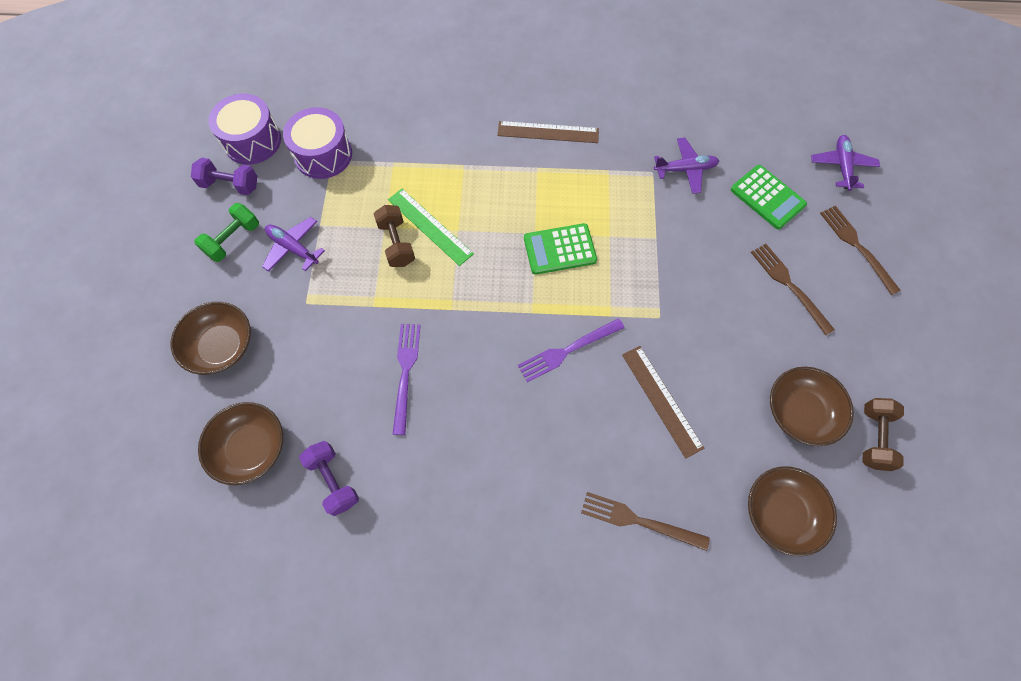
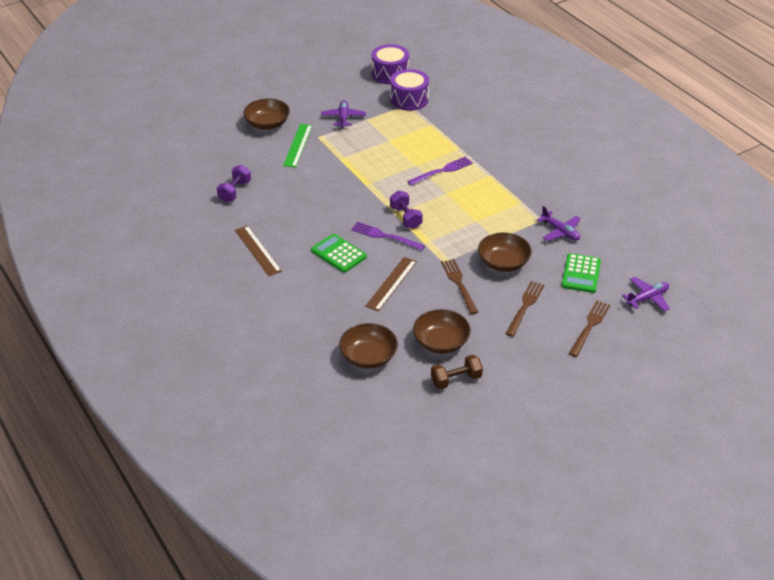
camera: 55 degrees right, 25 degrees down
(230, 185) = (356, 81): purple dumbbell -> purple dumbbell (406, 217)
(233, 240) = (327, 98): green dumbbell -> none
(251, 448) = (226, 159): brown bowl -> brown bowl (503, 262)
(396, 243) = (384, 149): brown dumbbell -> none
(405, 372) = (314, 186): purple fork -> purple fork (442, 171)
(430, 226) = (407, 155): green ruler -> green ruler (298, 145)
(548, 132) = (520, 168): brown ruler -> brown ruler (257, 250)
(559, 249) = (445, 206): green calculator -> green calculator (338, 254)
(638, 521) = (311, 303): brown fork -> brown fork (459, 284)

